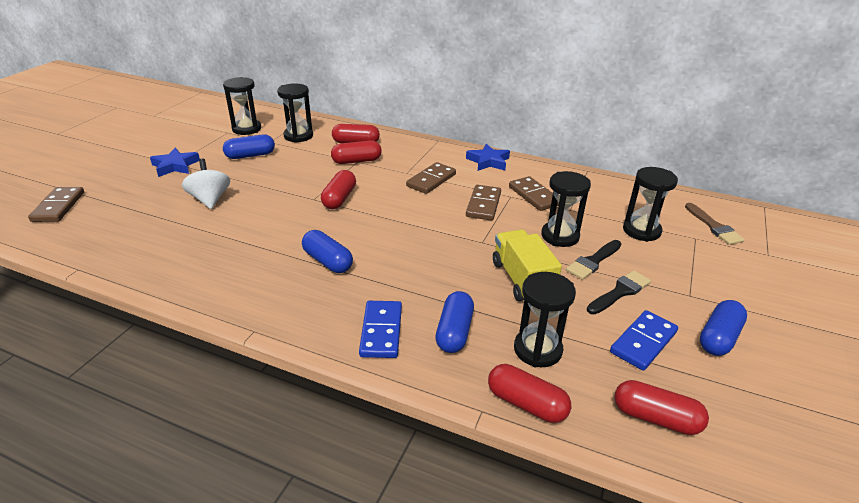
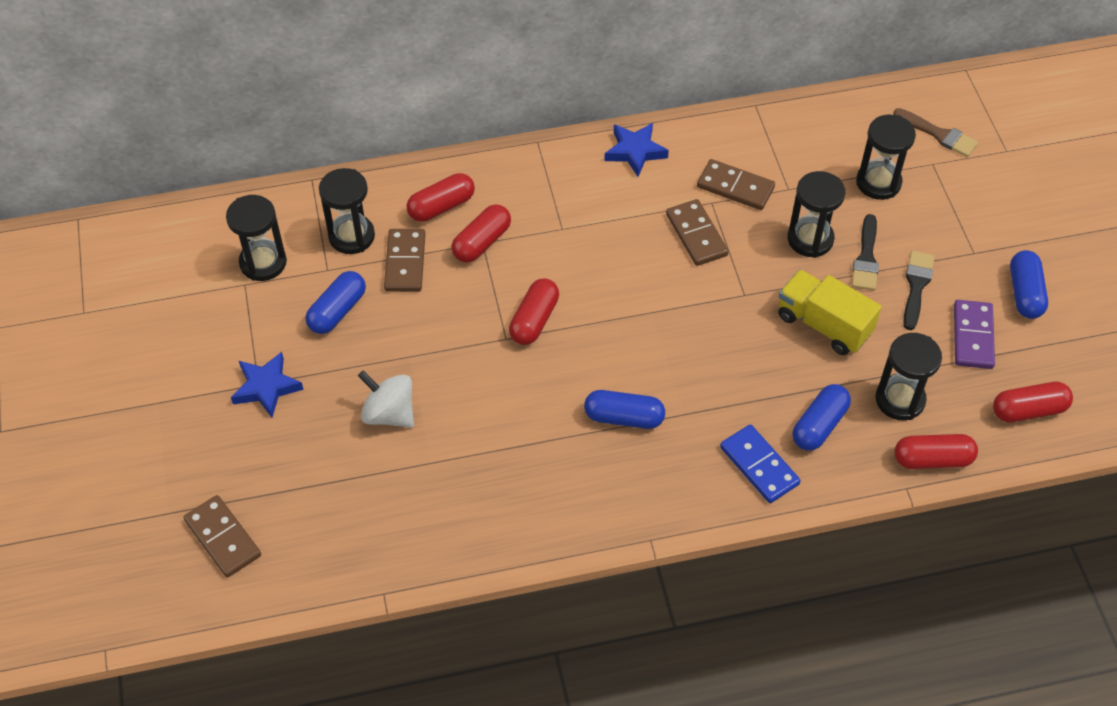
camera: 35 degrees left, 20 degrees up
(339, 198) = (534, 320): red capsule -> red capsule turned 45 degrees clockwise
(431, 180) = (603, 226): brown domino -> brown domino (405, 262)
(454, 332) = (819, 425): blue capsule -> blue capsule turned 60 degrees clockwise
(643, 342) = (973, 336): blue domino -> purple domino

